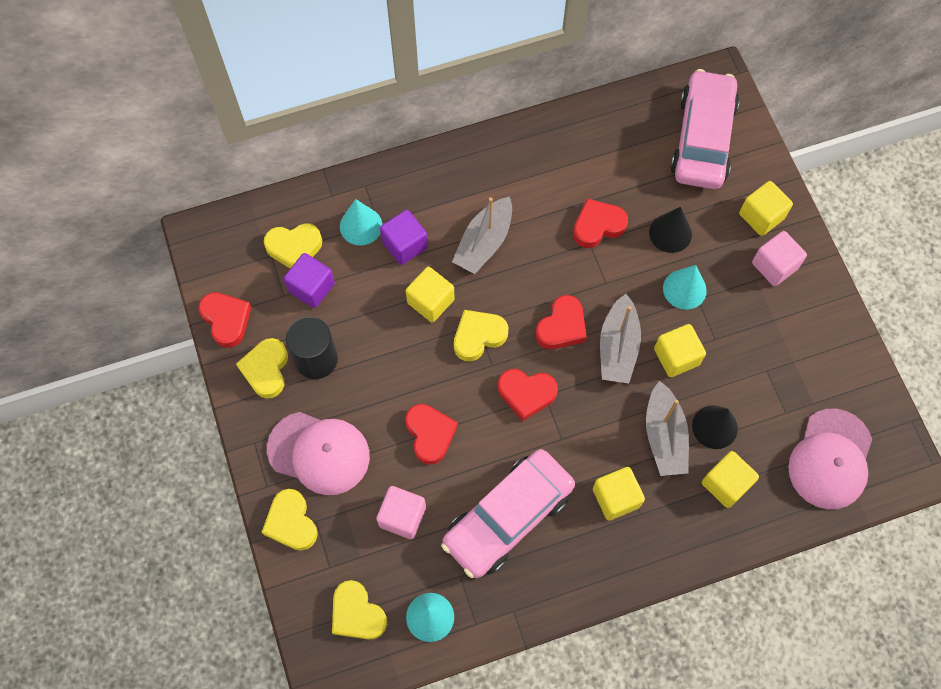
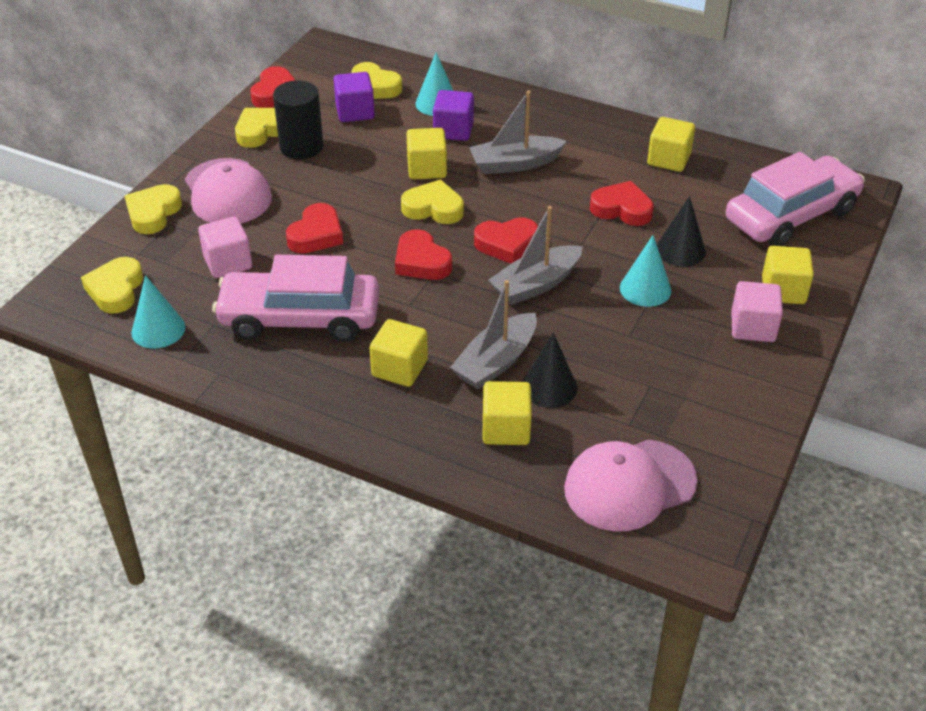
camera: 45 degrees right, 25 degrees down
(676, 356) = (578, 323): yellow cube -> yellow cube (668, 159)

